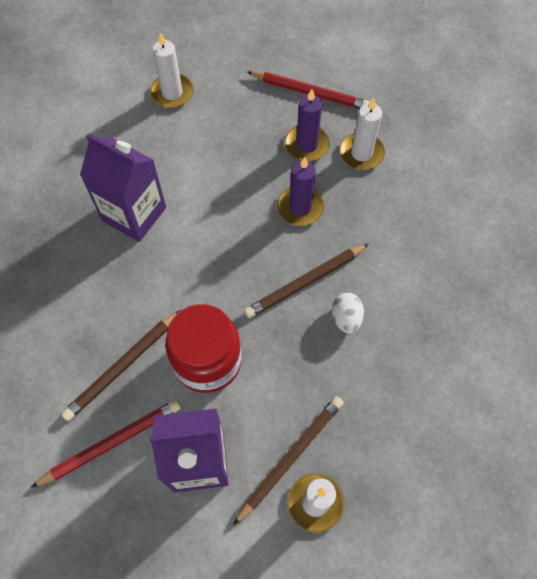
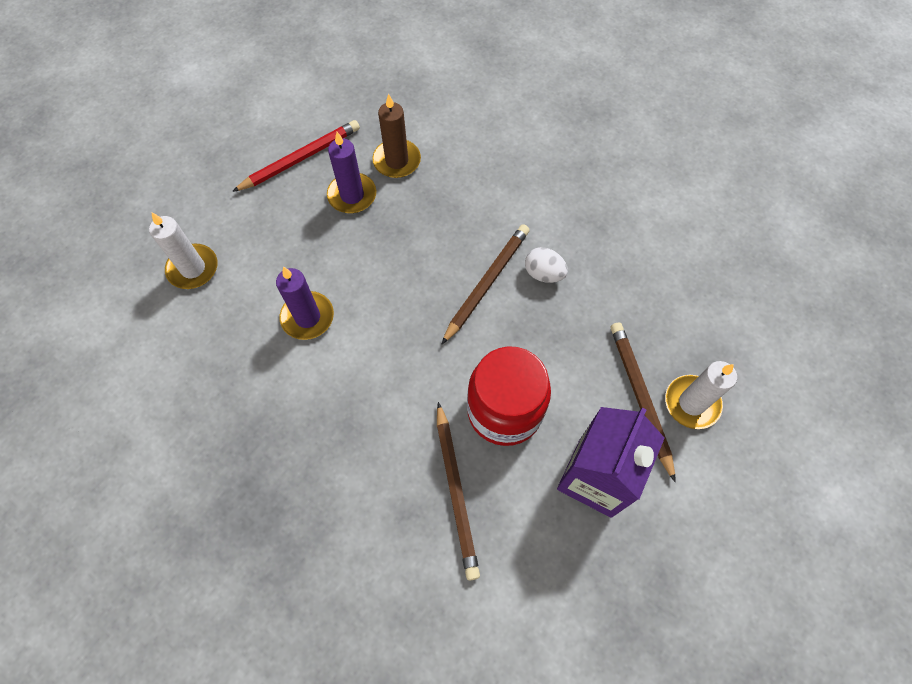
camera: 55 degrees left, 0 degrees up
(111, 443) = (527, 547): red pencil -> none
(134, 214) = (299, 384): purple carton -> none
(300, 207) = (410, 240): purple candle -> purple candle (307, 317)
(305, 282) = (487, 283): brown pencil -> brown pencil turned 150 degrees counterclockwise
(361, 153) = (397, 161): white candle -> brown candle

